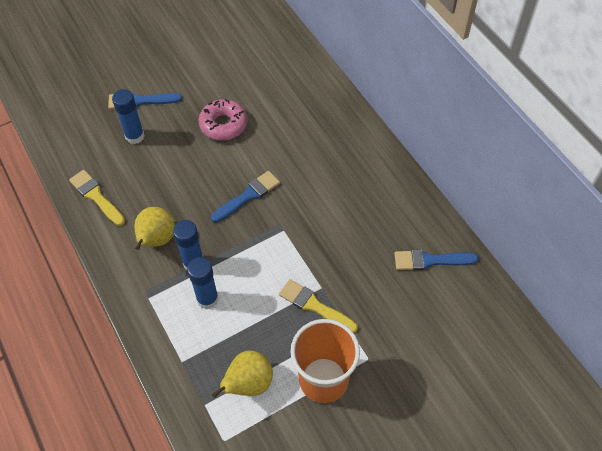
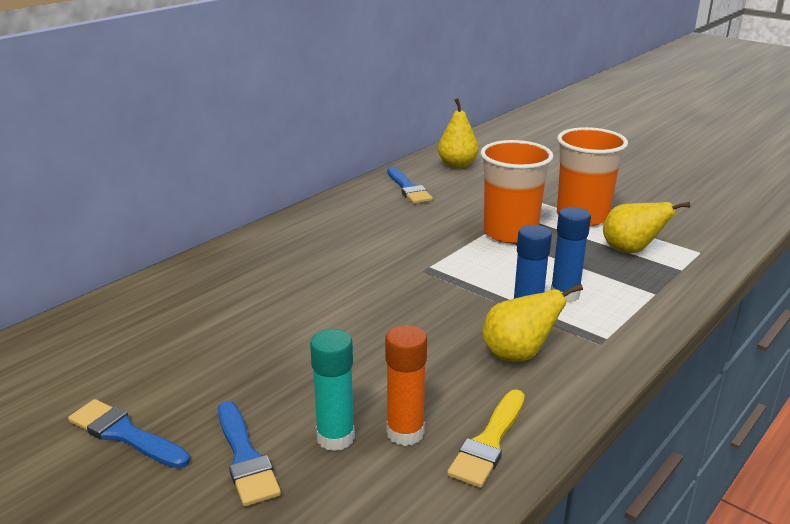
camera: 110 degrees left, 30 degrees down
(122, 164) = (405, 433): none -> orange glue stick
(135, 136) = (335, 437): blue glue stick -> turquoise glue stick
(223, 124) = (273, 348): pink donut -> none
(248, 196) = (394, 299): blue brush -> blue brush (125, 434)
(314, 306) = (510, 233): yellow brush -> orange cup
(478, 323) = (457, 165): none -> yellow pear

